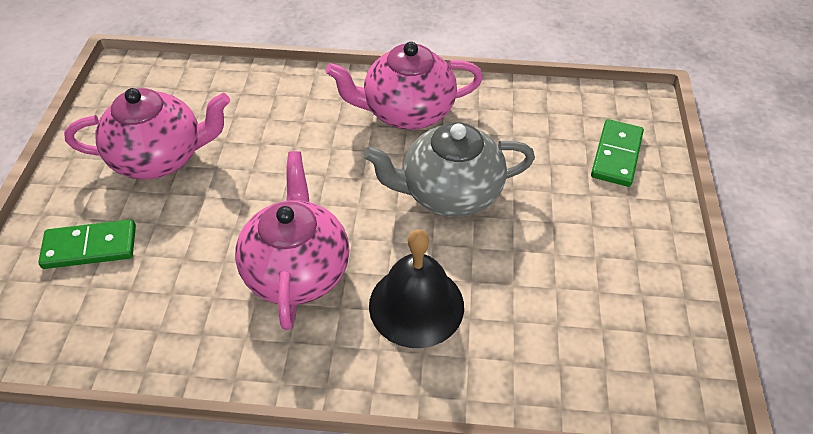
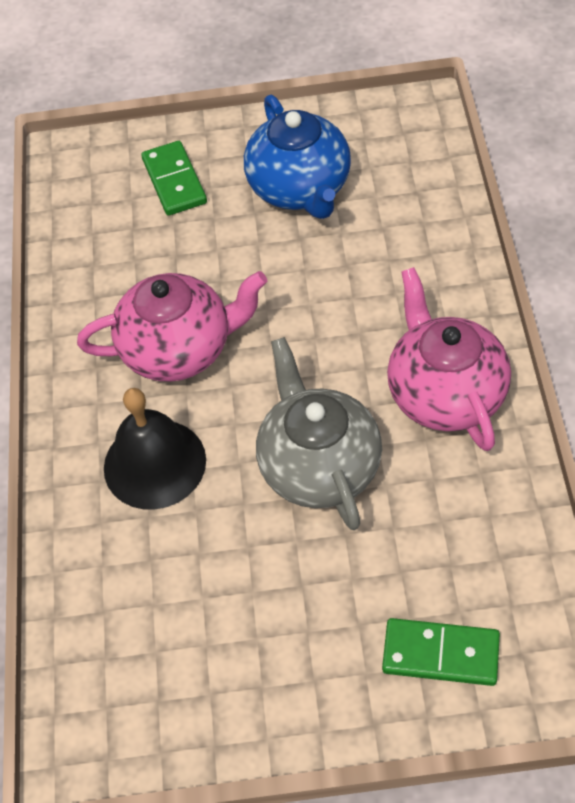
camera: 85 degrees right, 5 degrees up
(160, 157) = (300, 189): pink teapot -> blue teapot

